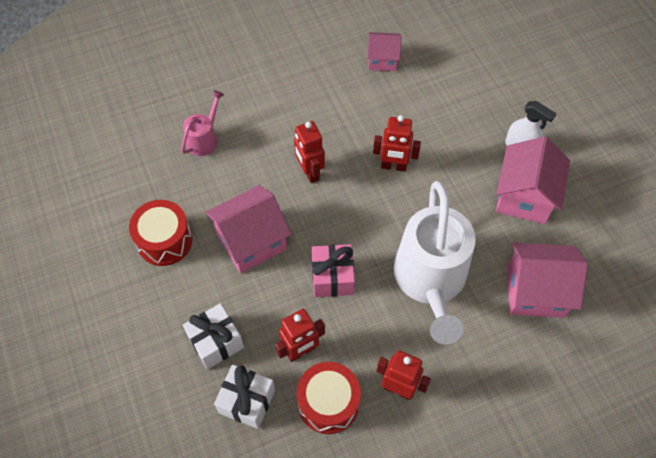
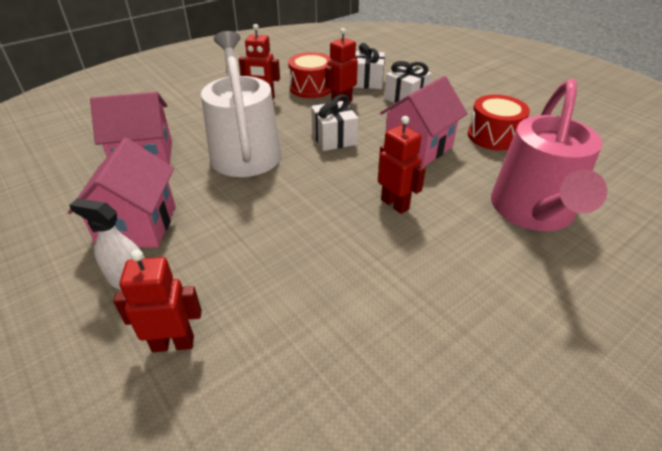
camera: 165 degrees right, 20 degrees down
(204, 139) = (533, 212): pink watering can -> pink watering can, size x2.18
(332, 277) = (334, 138): pink gift -> white gift
(382, 60) = (359, 373): pink house -> none
(393, 166) = (300, 227): red robot -> red robot (173, 343)

